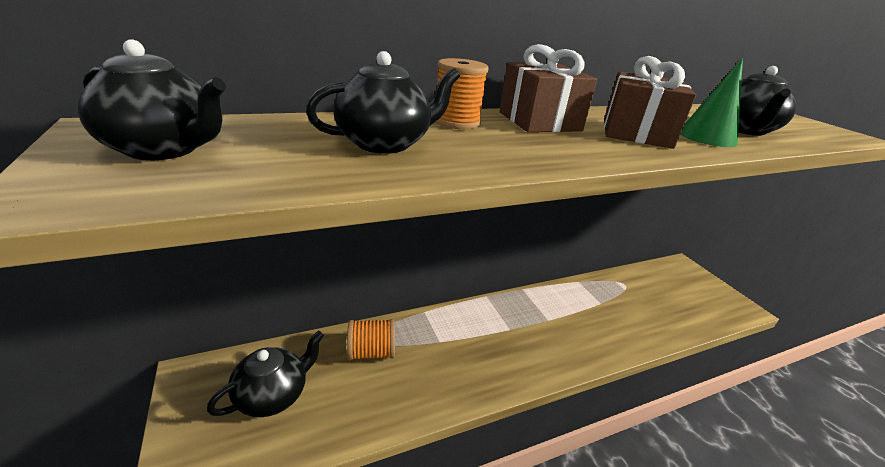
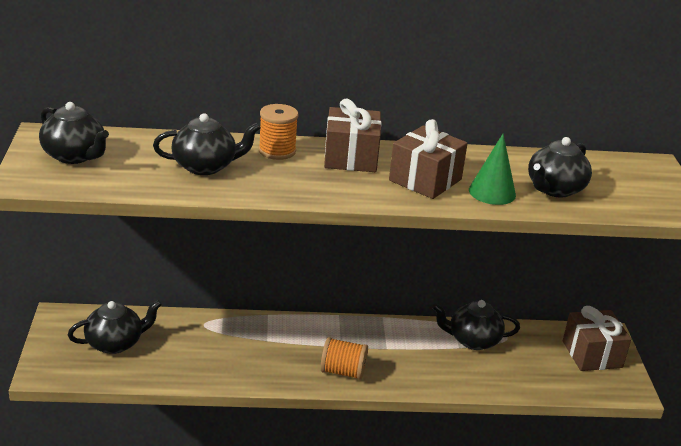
camera: 20 degrees right, 0 degrees up
(371, 352) = (203, 334): orange spool -> orange spool (343, 371)
(605, 293) = (472, 340): none -> black teapot
(690, 284) = (592, 354): none -> brown gift

